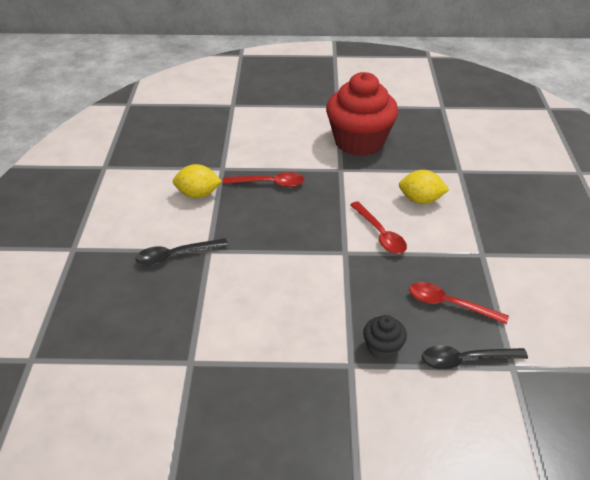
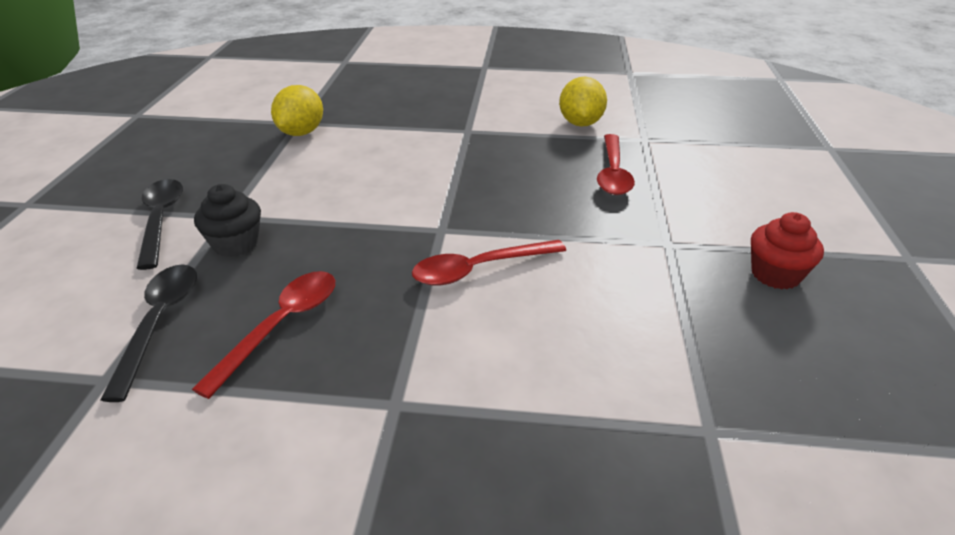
camera: 95 degrees right, 5 degrees down
(175, 255) = (462, 112): black spoon -> black spoon (161, 219)
(359, 142) = (775, 274): red cupcake -> red cupcake, size x0.44
(420, 200) = (580, 337): yellow lemon -> yellow lemon (301, 133)

